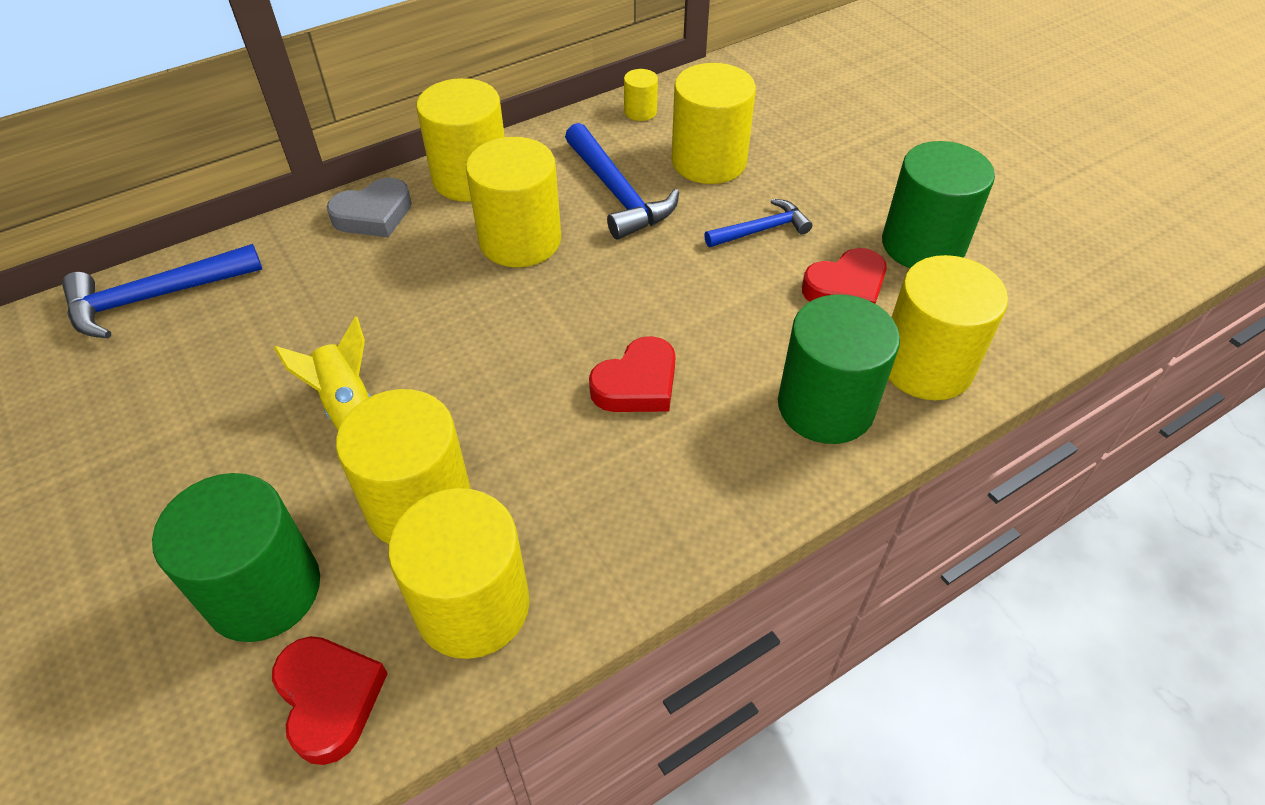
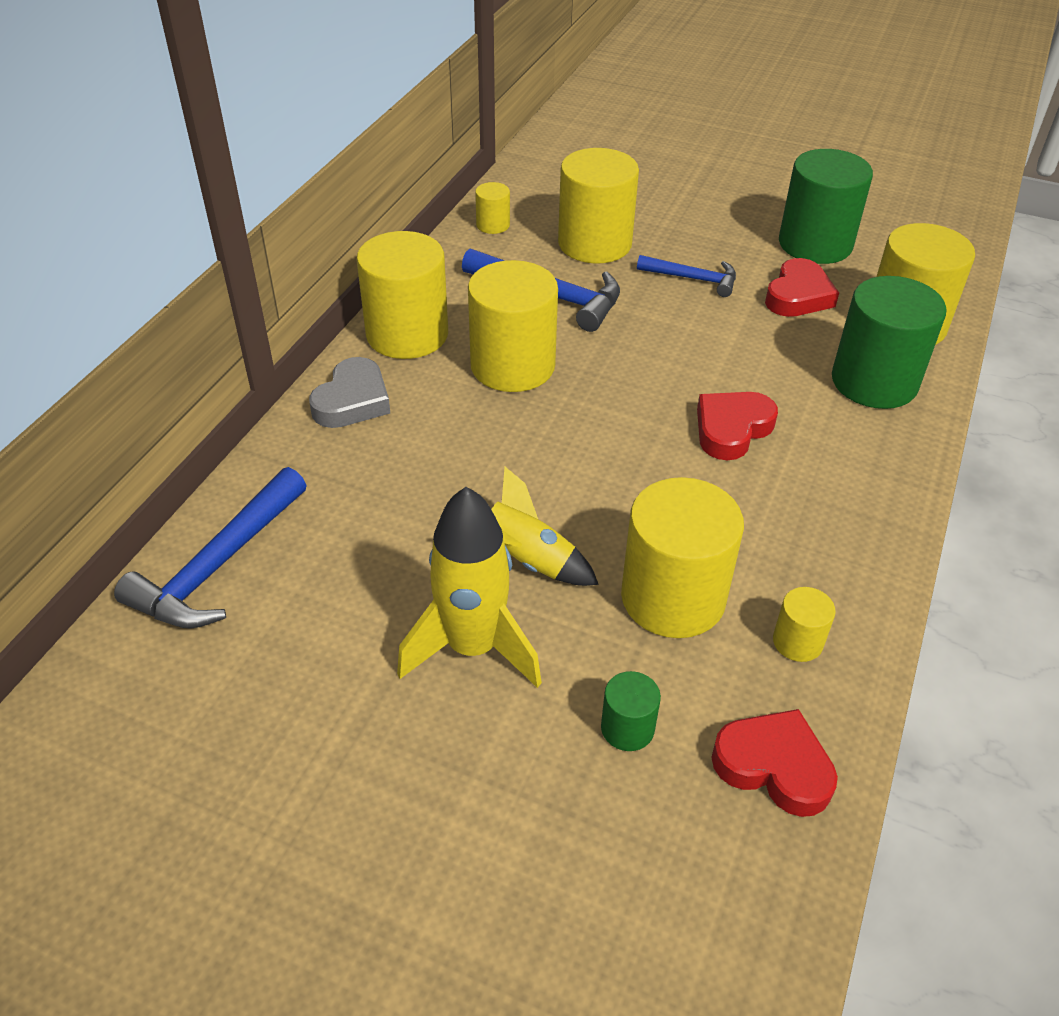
camera: 35 degrees left, 5 degrees down
(236, 455) = (473, 647): none -> yellow rocket
(263, 590) = (627, 728): green cylinder -> green cylinder, size x0.46
(472, 605) = (797, 642): yellow cylinder -> yellow cylinder, size x0.46
(637, 384) = (731, 429): red heart -> red heart turned 150 degrees counterclockwise
(761, 230) = (693, 279): blue hammer -> blue hammer turned 75 degrees clockwise

